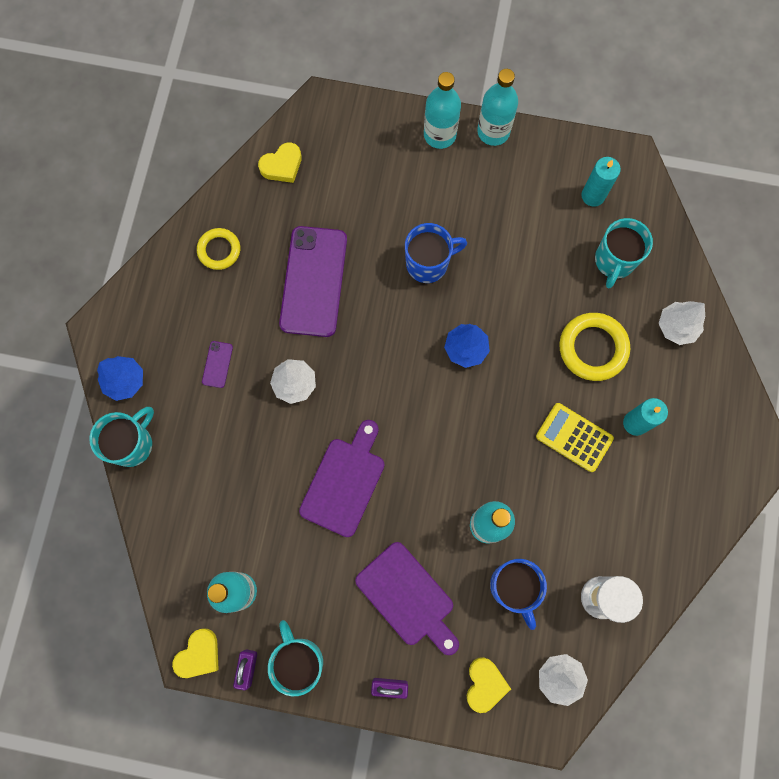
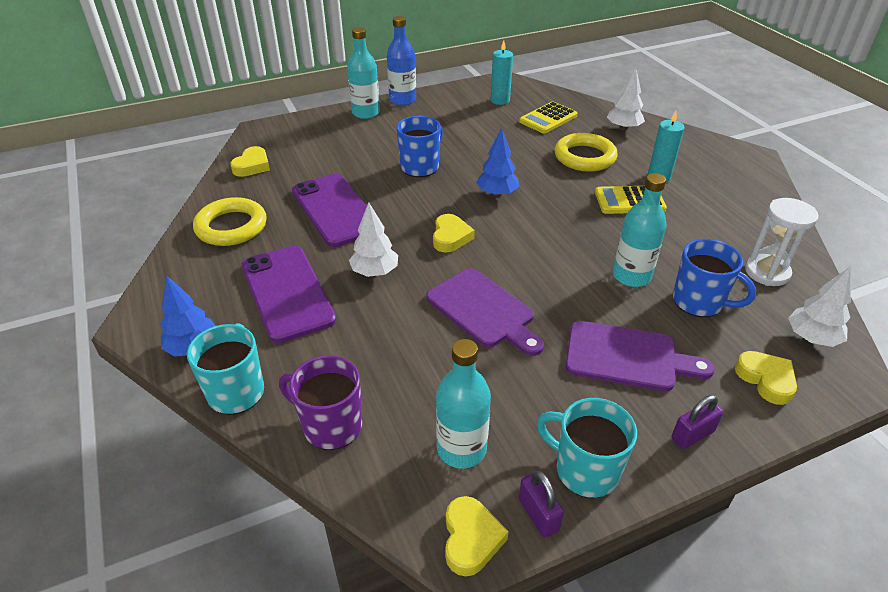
camera: 35 degrees left, 35 degrees down
(173, 515) = (330, 425): none -> purple mug
(217, 364) = (287, 292): purple phone -> purple phone, size x2.49
(219, 250) = (231, 227): yellow ring -> yellow ring, size x1.57
(344, 482) = (483, 310): purple cutting board -> purple cutting board turned 150 degrees clockwise
(382, 381) = (450, 237): none -> yellow heart
(493, 132) = (402, 100): turquoise bottle -> blue bottle
(614, 261) = (548, 118): turquoise mug -> yellow calculator

